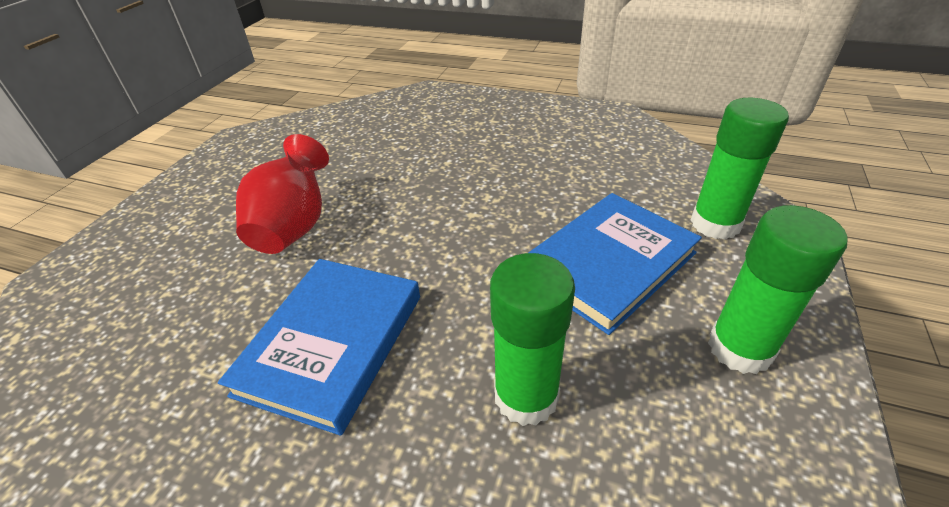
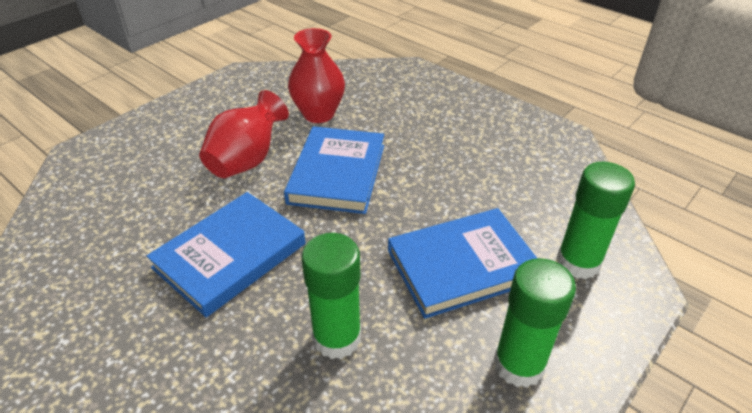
camera: 20 degrees right, 0 degrees up
(354, 156) = (318, 114): none -> red vase
(411, 210) = (337, 173): none -> blue book

